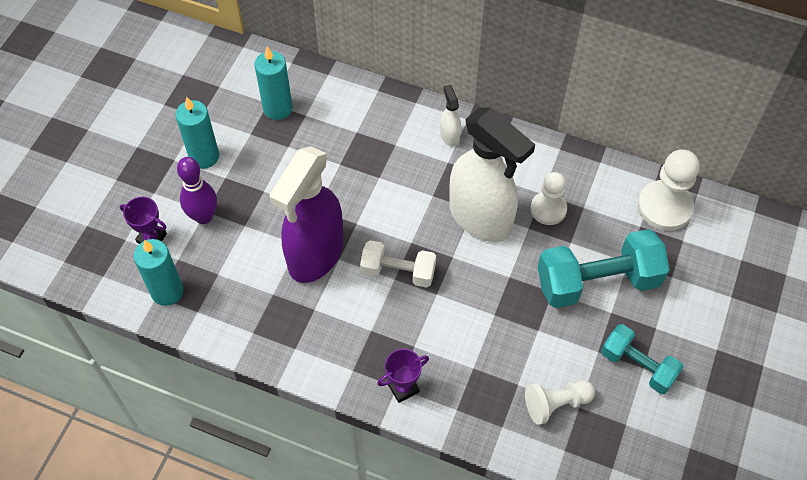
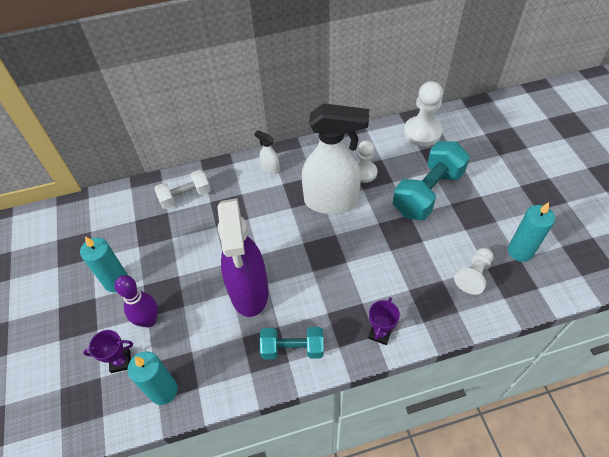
camera: 35 degrees left, 5 degrees down
(277, 108) = (144, 220): turquoise candle -> turquoise candle (520, 251)
(398, 272) = (311, 265): white dumbbell -> white dumbbell (185, 196)
(638, 366) = (493, 222): turquoise dumbbell -> turquoise dumbbell (292, 348)

